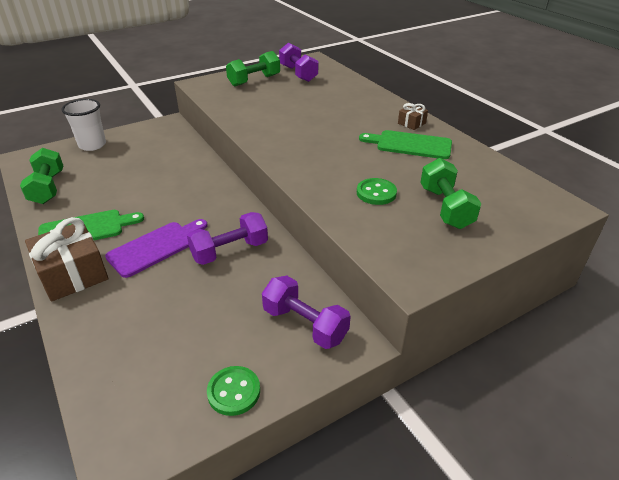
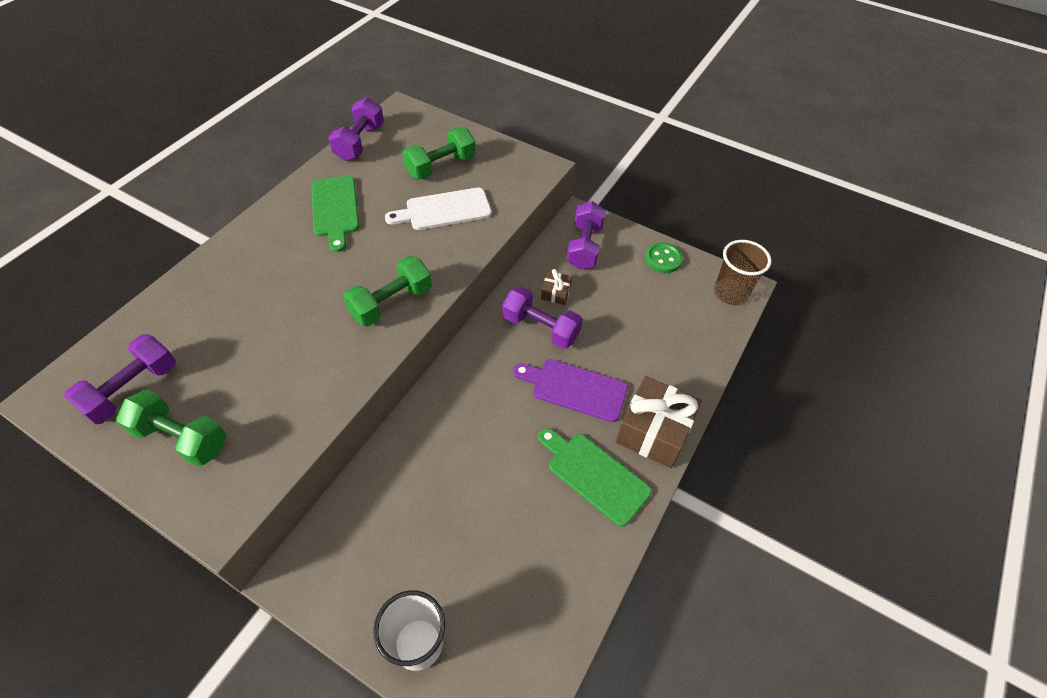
camera: 120 degrees left, 15 degrees up
(48, 188) = (555, 598): green dumbbell -> green dumbbell (391, 303)
(126, 435) = (730, 293): none -> brown cup
(376, 193) = (444, 210): green button -> white cutting board
(411, 123) = (279, 219): brown gift -> brown gift (555, 293)
(505, 172) = (360, 142): none -> purple dumbbell

